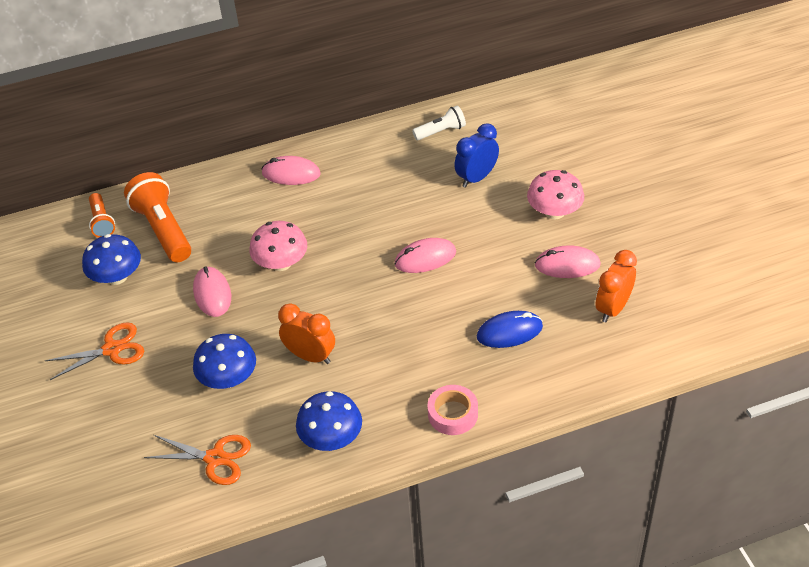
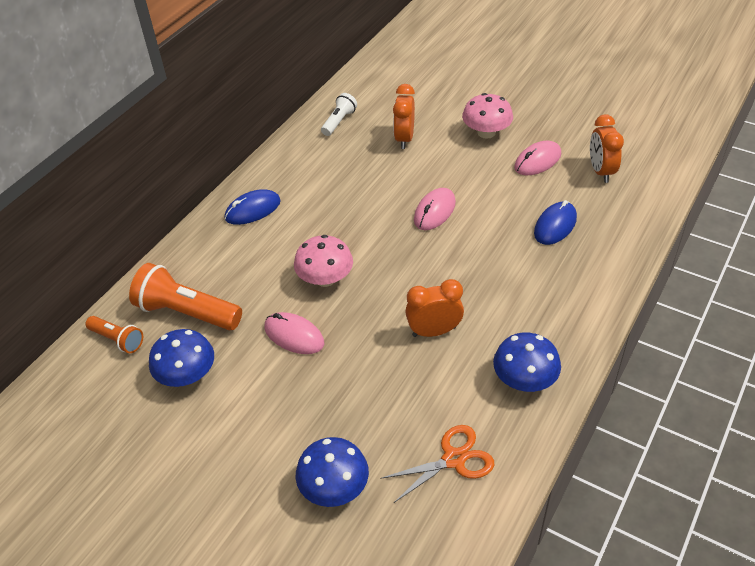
camera: 40 degrees left, 0 degrees up
(112, 349) = (254, 436): orange scissors -> none
(228, 378) = (388, 391): blue mushroom -> blue mushroom (334, 487)
(291, 174) = (253, 210): pink mouse -> blue mouse
(453, 414) = (587, 304): pink tape -> none
(476, 178) = (404, 139): blue clock -> orange clock

